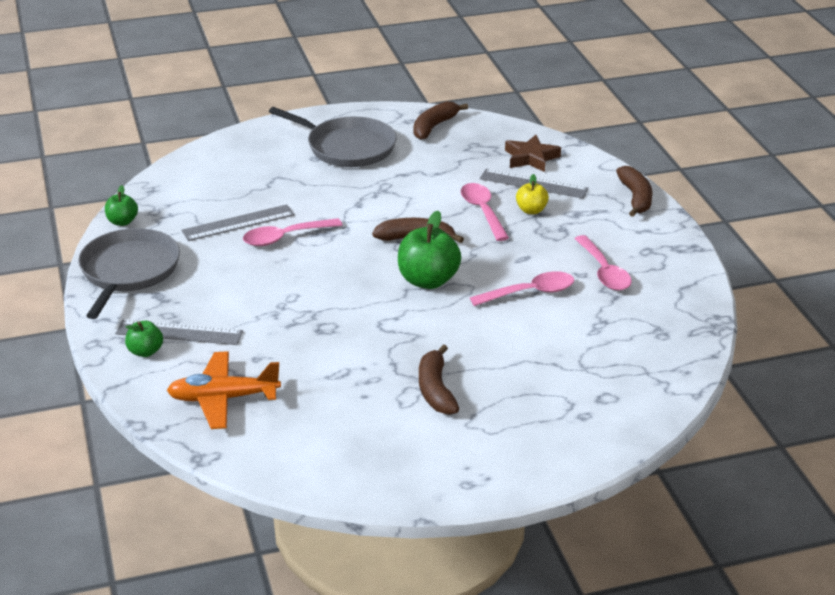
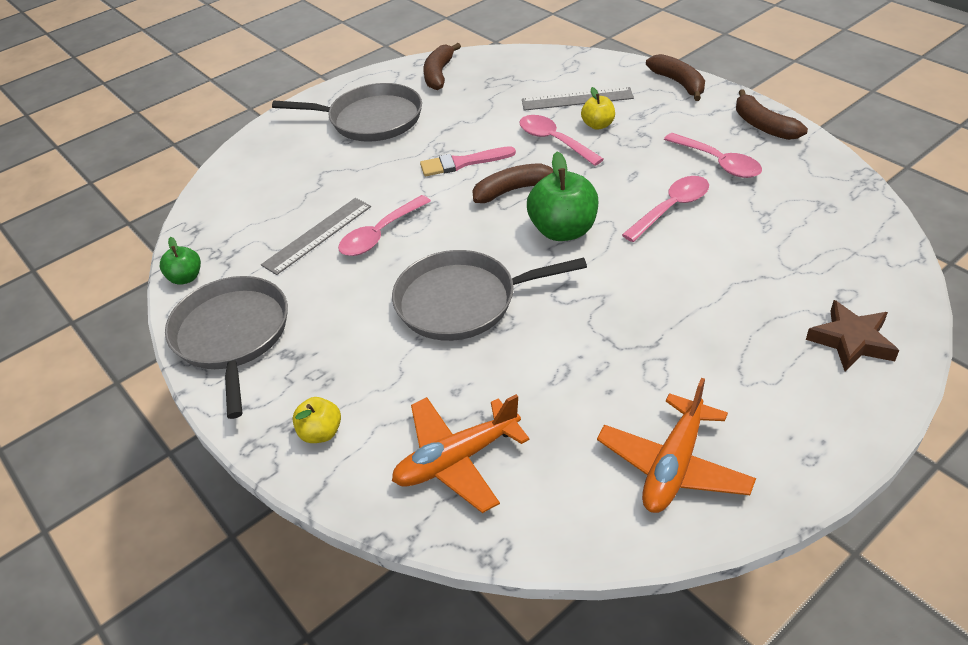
camera: 20 degrees left, 10 degrees up
(145, 351) = (321, 433): green apple -> yellow apple
(179, 333) = (344, 392): grey ruler -> none
(308, 304) = (462, 301): none -> grey pan
(367, 454) = (673, 466): none -> orange plane
(393, 205) = (463, 163): none -> pink brush
(435, 390) = (676, 353): brown banana -> brown banana (763, 126)
(531, 158) = (553, 76): brown star -> brown star (851, 341)

